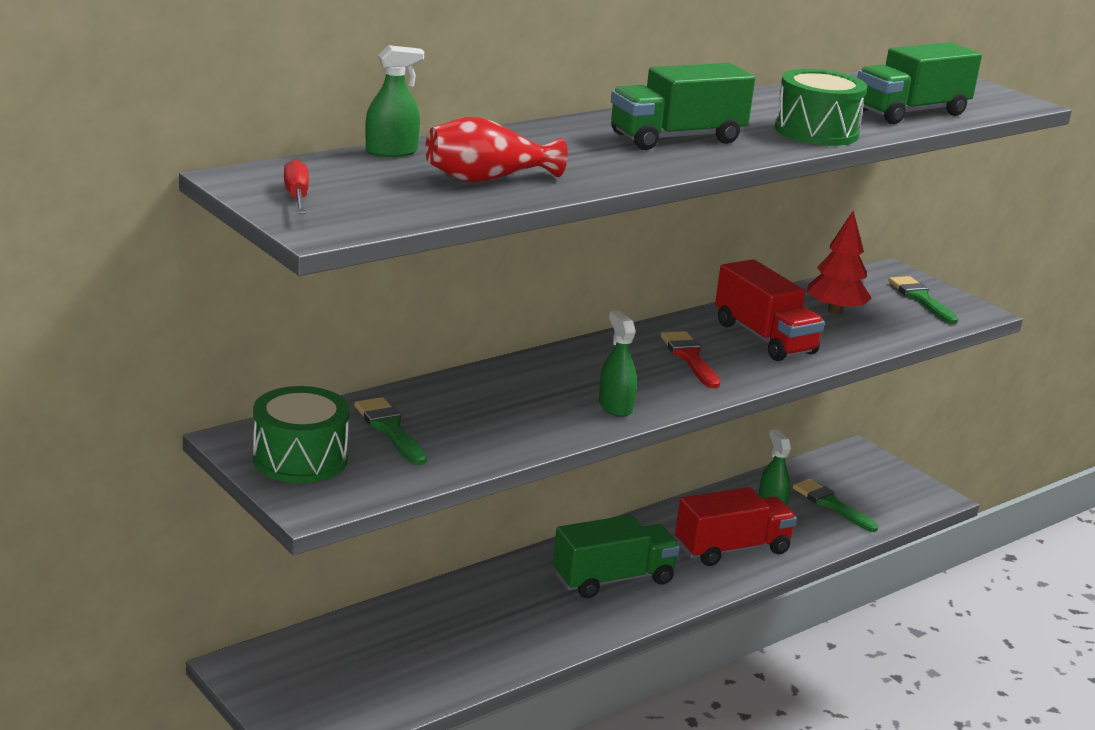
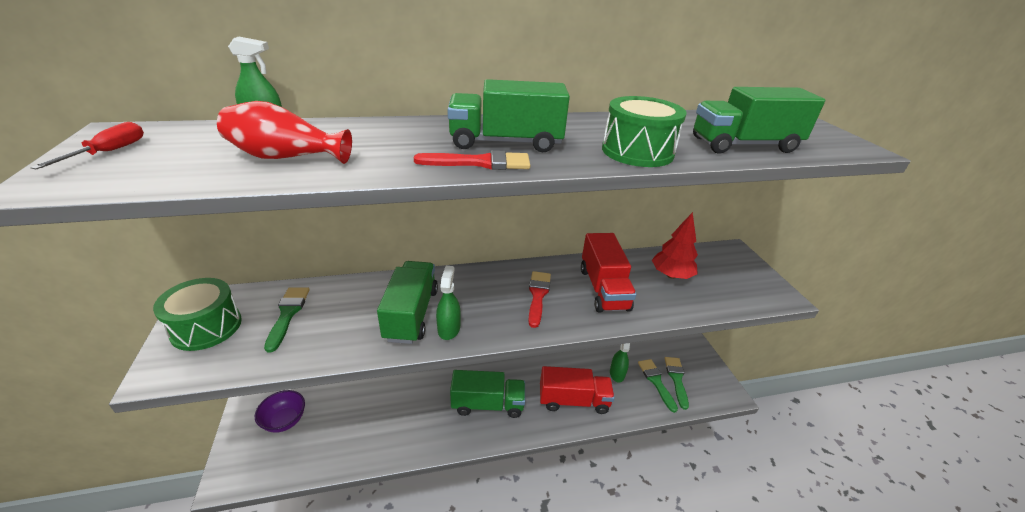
camera: 25 degrees right, 10 degrees up
(319, 664) = (285, 421): none -> purple bowl
(552, 402) = (411, 314): none -> green truck
(683, 161) = (480, 163): none -> red brush
(921, 299) = (743, 277): green brush -> green brush (676, 379)

